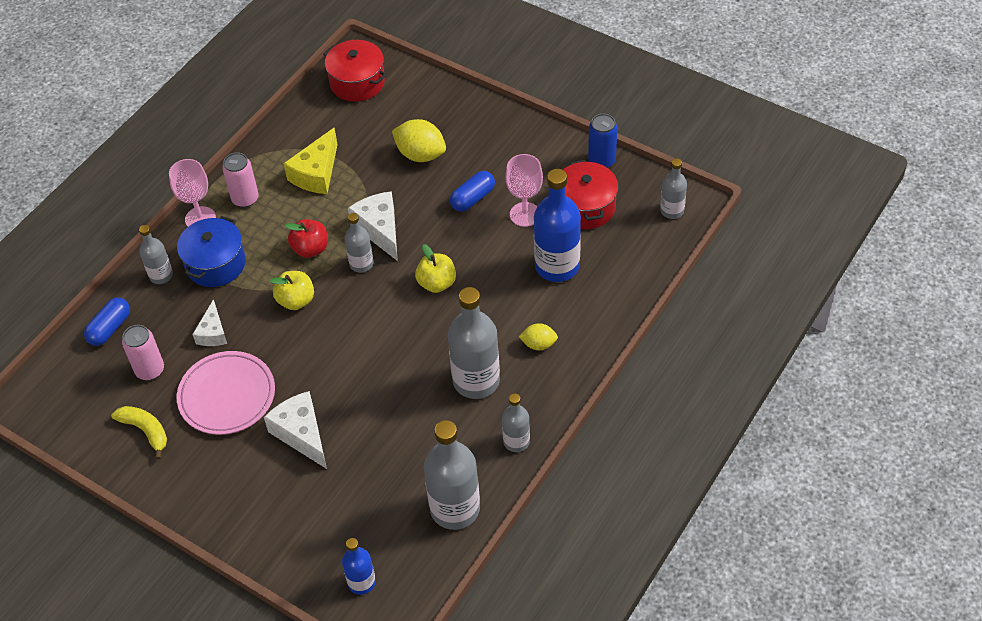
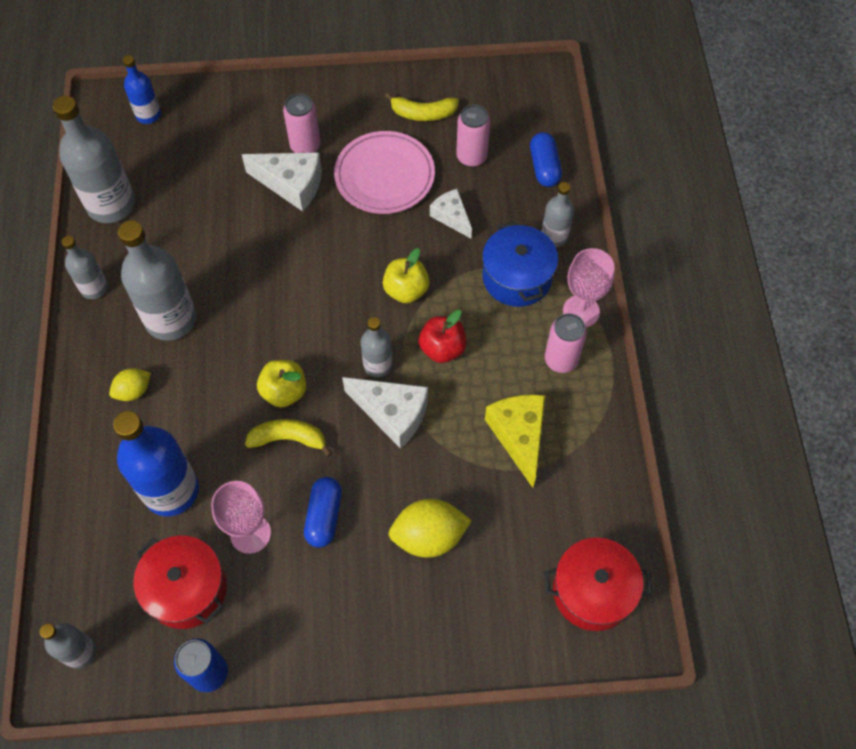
camera: 140 degrees right, 10 degrees up
(261, 462) = (305, 146): none -> pink can
(458, 253) = (289, 439): none -> yellow banana

